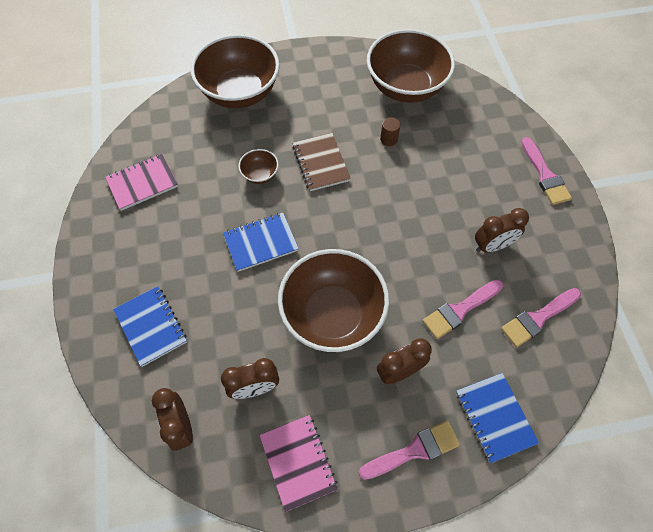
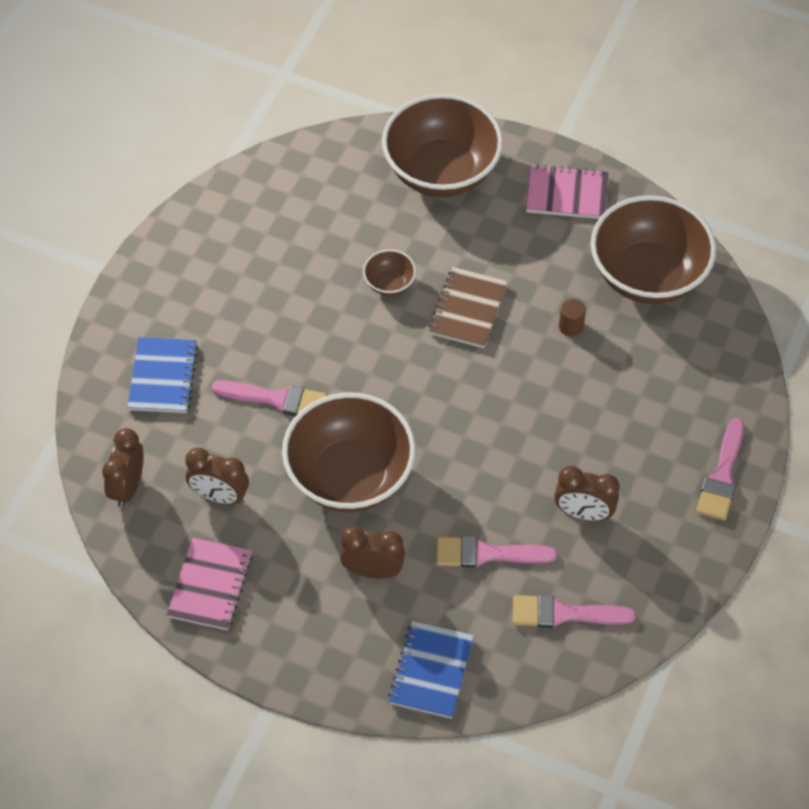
camera: 35 degrees right, 5 degrees down
(142, 183) = (256, 220): pink notebook -> pink notebook (567, 194)
(261, 243) = (333, 359): blue notebook -> none
(414, 450) = (327, 647): pink brush -> pink brush (277, 399)

